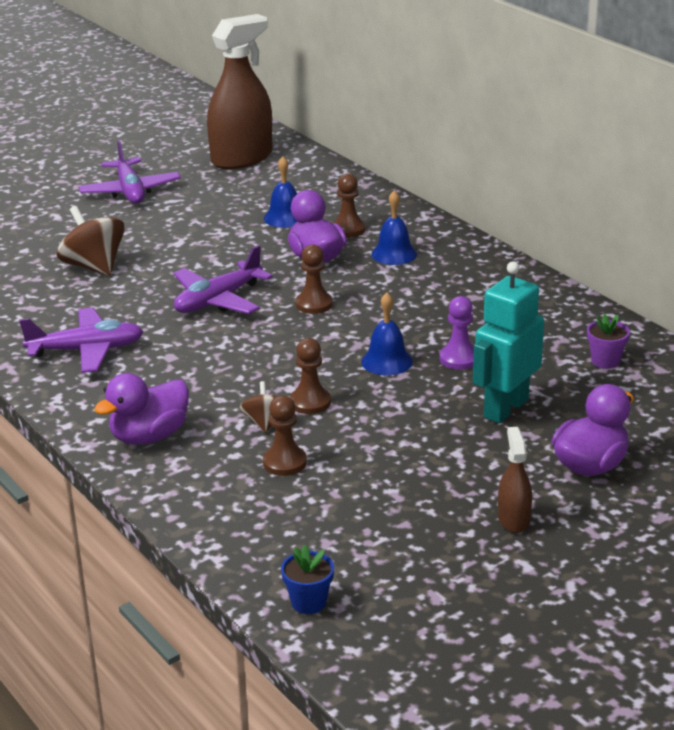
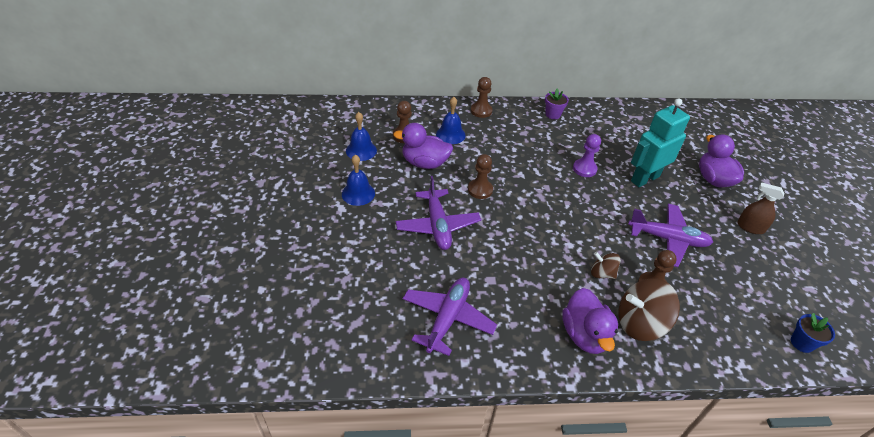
camera: 60 degrees left, 15 degrees up
(94, 267) = (330, 263): brown spinning top -> brown spinning top (640, 323)
(130, 191) = (239, 196): purple plane -> purple plane (667, 239)
(242, 158) = (259, 129): brown spray bottle -> none
(310, 402) = (592, 244): brown pawn -> brown pawn (481, 111)
(387, 361) = (568, 194): blue bell -> blue bell (358, 193)
(505, 408) = (644, 178): turquoise robot -> turquoise robot turned 75 degrees clockwise
(605, 361) = (621, 127): purple flower pot -> purple flower pot (553, 114)

